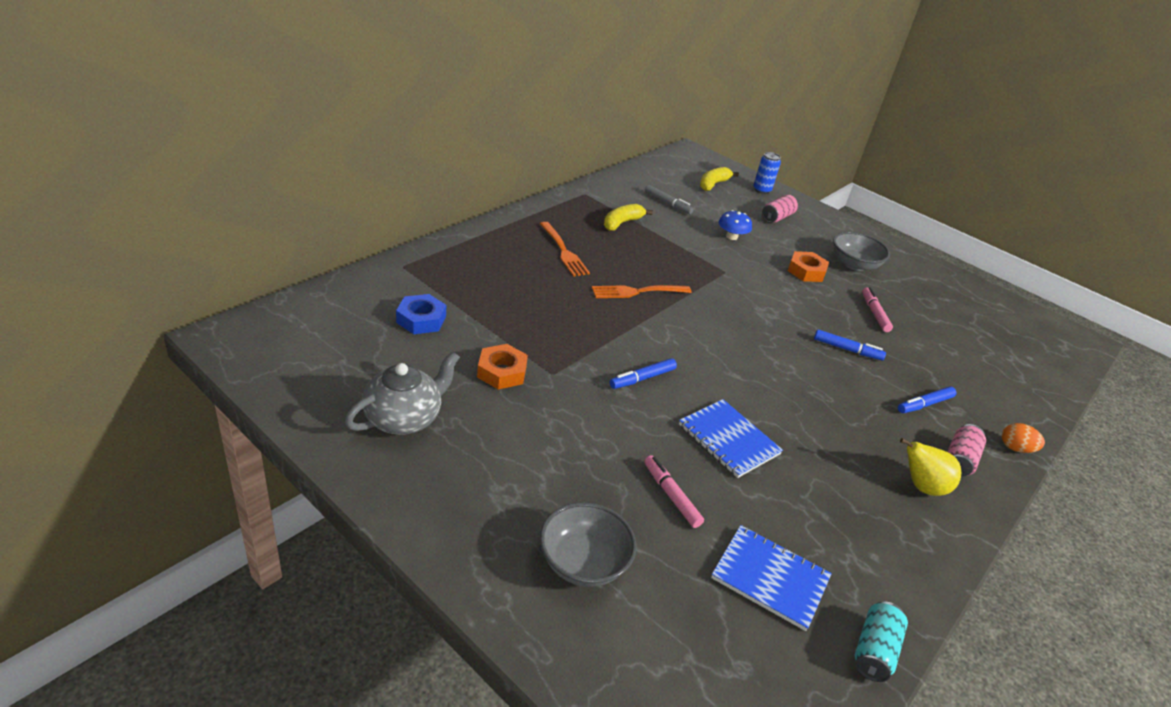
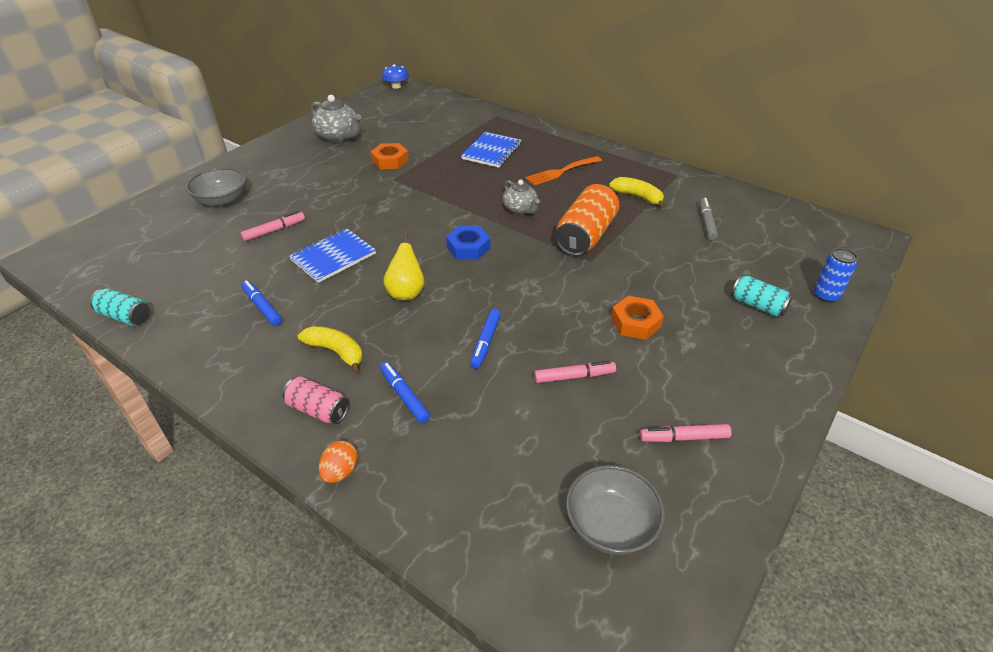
camera: 90 degrees right, 5 degrees up
(421, 319) = (437, 129): blue nut -> blue nut (468, 247)
(637, 292) = (520, 209): orange fork -> grey teapot
(642, 378) = (398, 215): blue marker -> blue marker (262, 307)
(667, 204) = (706, 222): grey marker -> grey marker turned 150 degrees clockwise
(687, 265) = (585, 236): none -> orange can
(713, 184) = (794, 254): yellow banana -> yellow banana (336, 352)
(731, 236) = (672, 266): blue mushroom -> blue mushroom (396, 86)
(770, 578) = (196, 272): blue notebook -> blue notebook (492, 151)
(777, 217) = (757, 305): pink can -> turquoise can
(854, 264) = (688, 371): grey bowl -> grey bowl (610, 525)
(917, 283) = (683, 438): none -> pink marker
(921, 486) = (281, 371): yellow pear -> yellow pear (406, 292)

